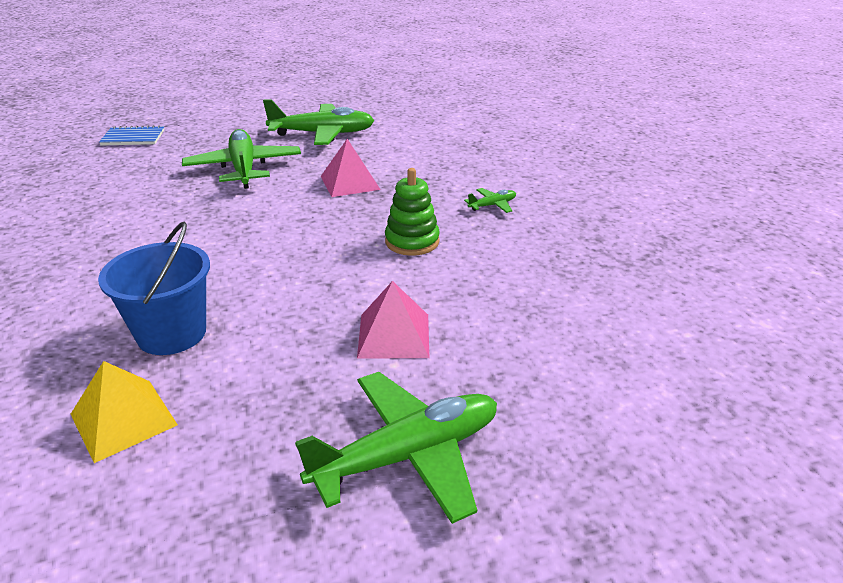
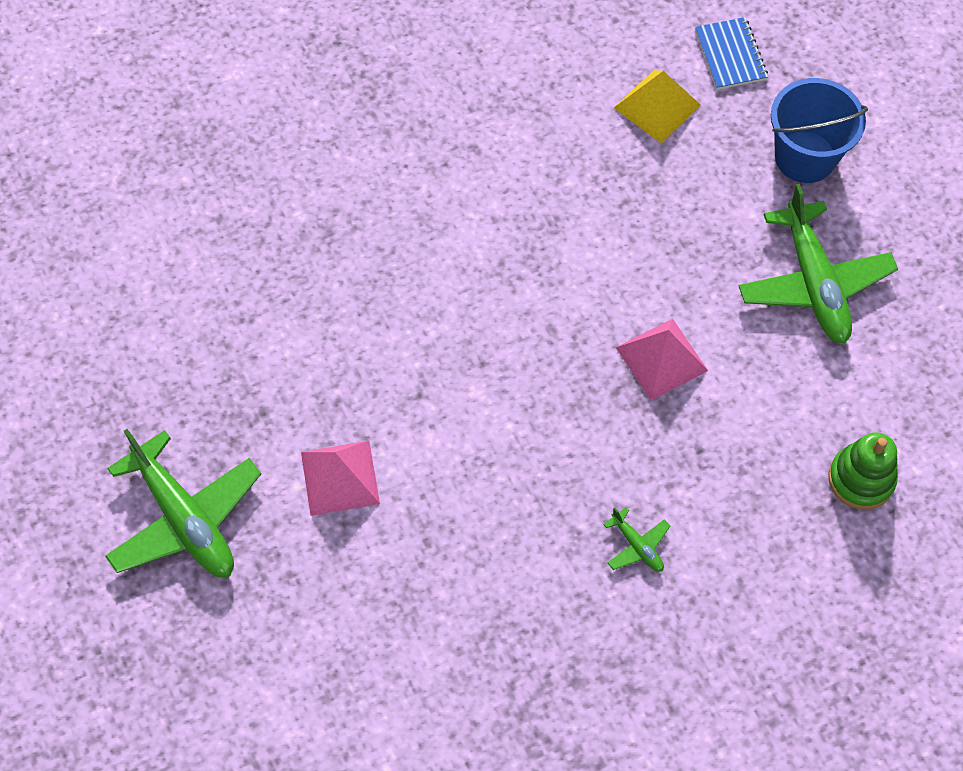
camera: 80 degrees right, 30 degrees up
(123, 419) = (201, 296): yellow pyramid -> yellow pyramid (657, 106)
(171, 333) = (314, 284): blue bucket -> blue bucket (805, 157)
(244, 168) = (671, 221): green plane -> none
(412, 241) = (523, 463): green stacking toy -> green stacking toy (861, 479)

